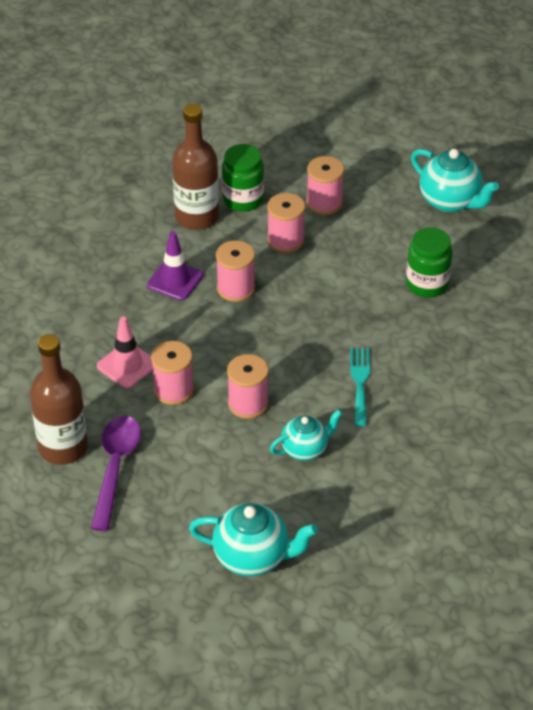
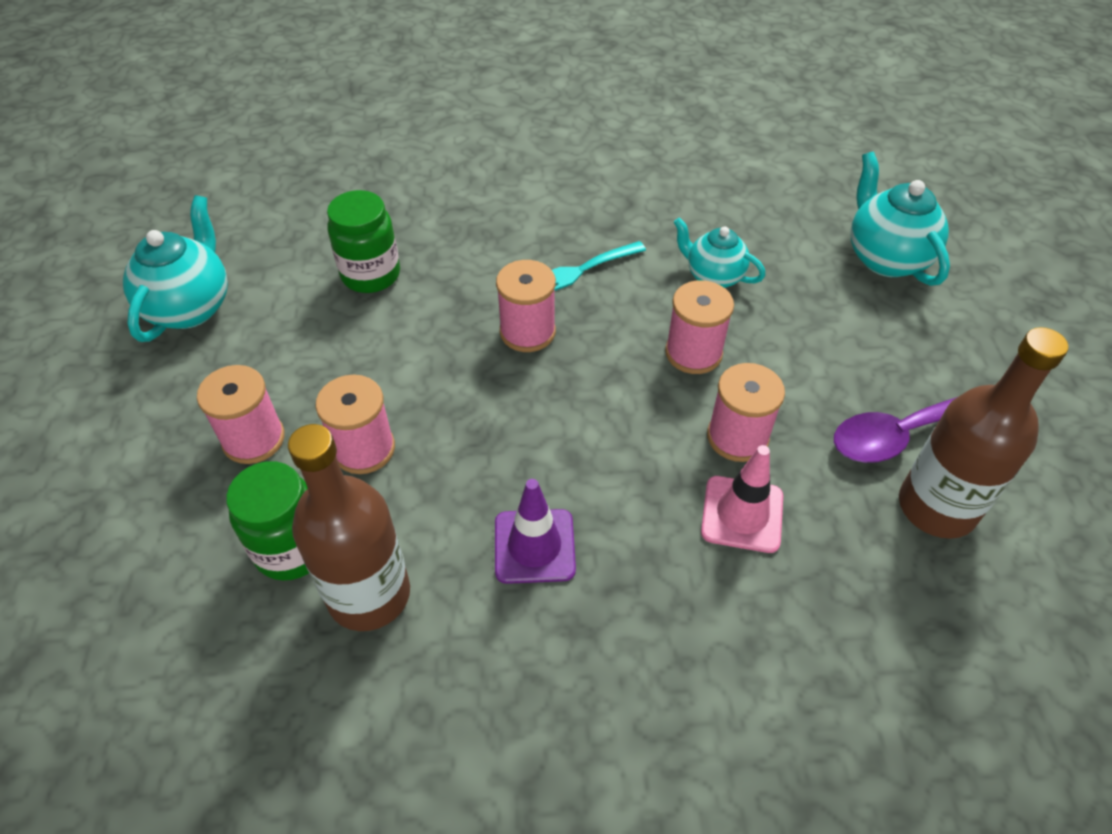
camera: 120 degrees left, 5 degrees up
(235, 288) = (502, 461): pink spool -> pink spool (527, 332)

